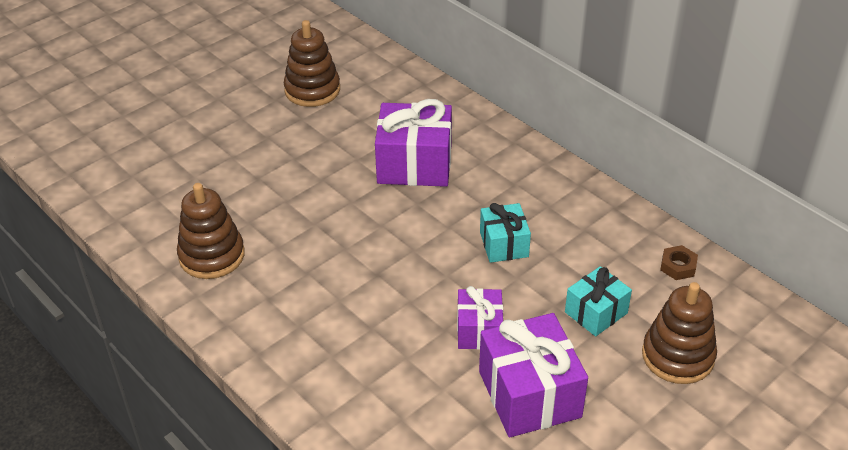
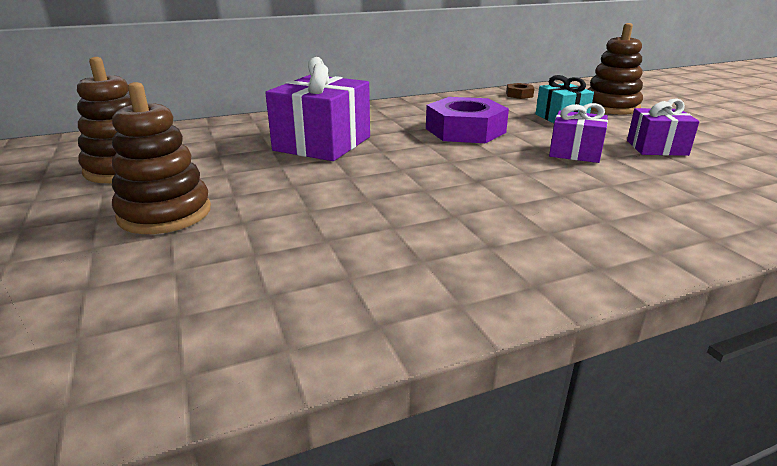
camera: 70 degrees left, 15 degrees down
(212, 256) = (375, 277): brown stacking toy -> brown stacking toy (165, 213)
(504, 244) = (465, 130): turquoise gift -> purple nut
(529, 394) = (656, 148): purple gift -> purple gift, size x0.59

